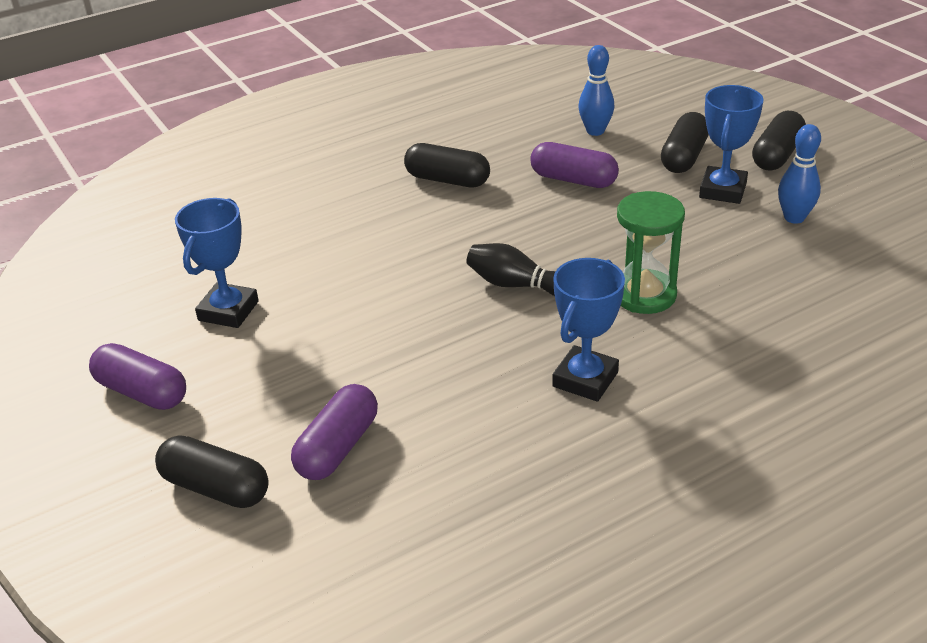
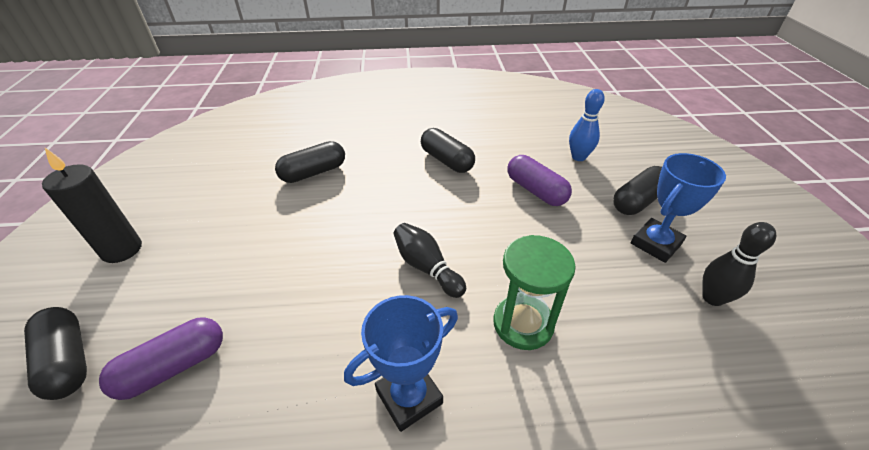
camera: 25 degrees right, 5 degrees up
(142, 392) = (122, 250): purple capsule -> black candle
(228, 311) = (230, 208): blue trophy -> none
(777, 155) = (724, 227): black capsule -> black capsule (313, 172)
(794, 218) = (712, 298): blue bowling pin -> black bowling pin

